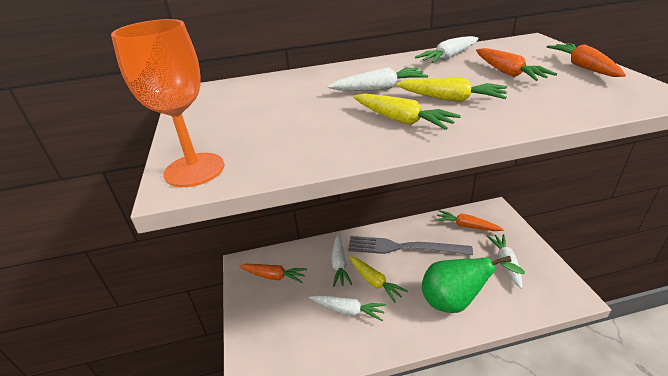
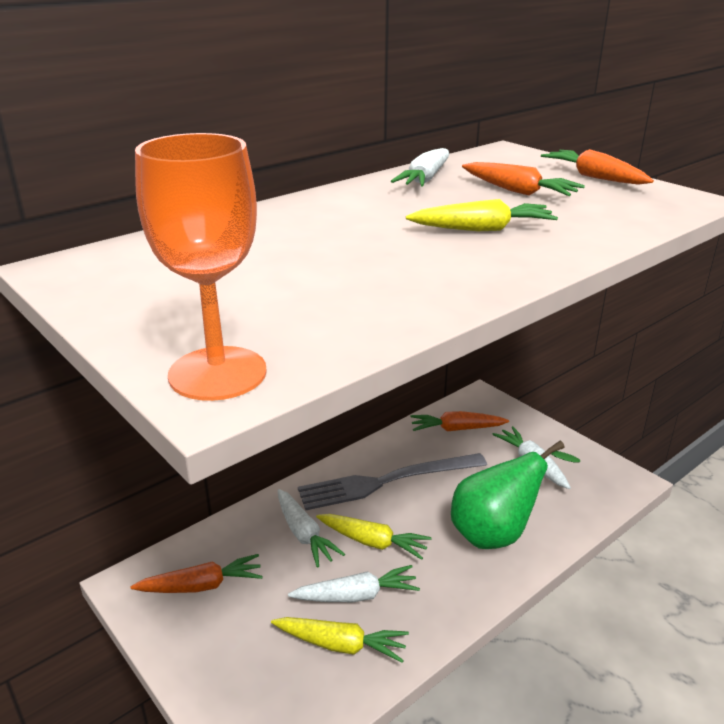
camera: 30 degrees left, 5 degrees down
(379, 88) = (374, 228): white carrot -> none
(401, 120) = (449, 262): yellow carrot -> yellow carrot (341, 645)

